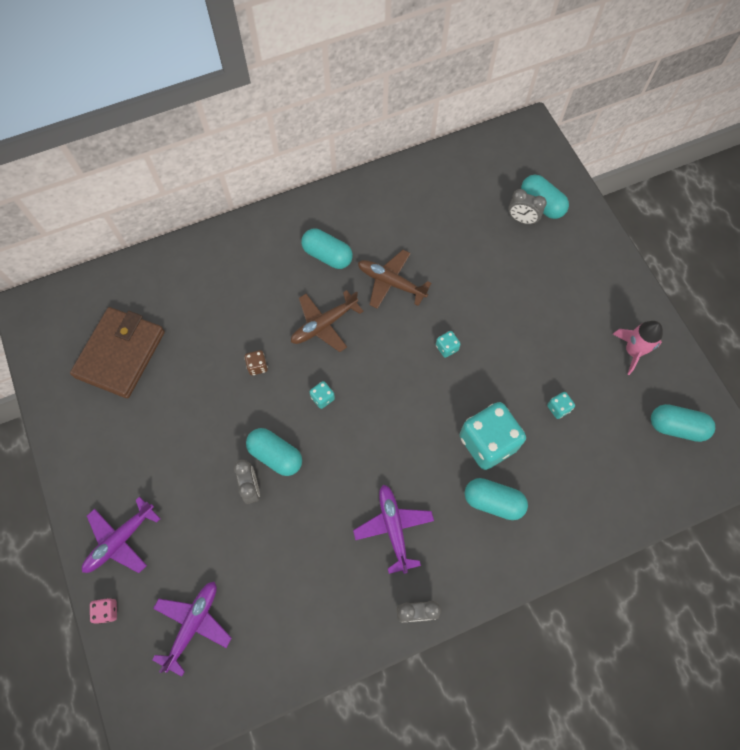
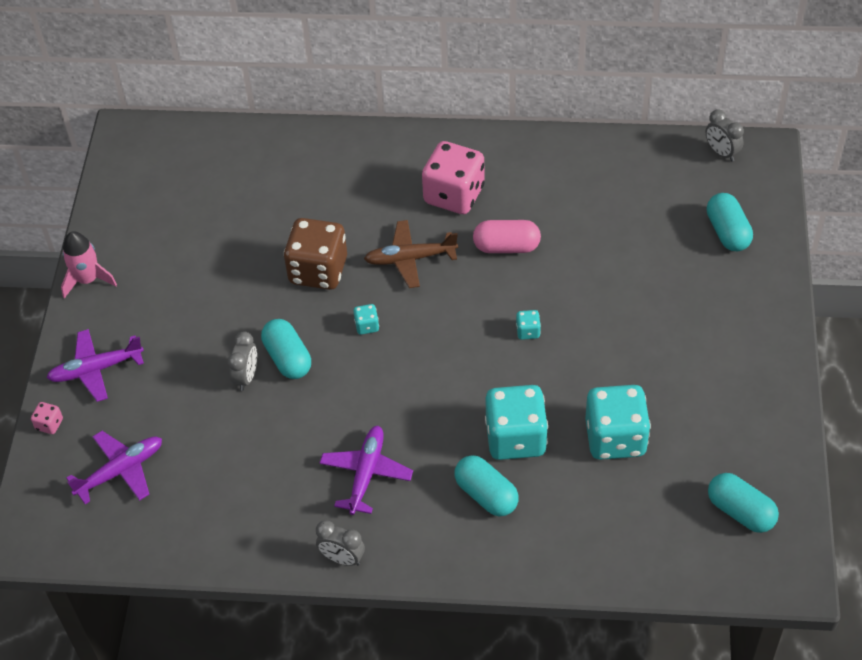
camera: 30 degrees right, 15 degrees down
(120, 354) = (190, 207): brown wallet -> none
(257, 366) = (318, 270): brown dice -> brown dice, size x2.40
(327, 255) = (454, 195): turquoise capsule -> pink dice
(391, 283) = (506, 246): brown plane -> pink capsule
(522, 219) = (694, 239): grey clock -> grey clock (721, 152)
(558, 408) = (615, 438): turquoise dice -> turquoise dice, size x2.40
(633, 351) = (739, 418): pink rocket -> pink rocket (87, 280)

